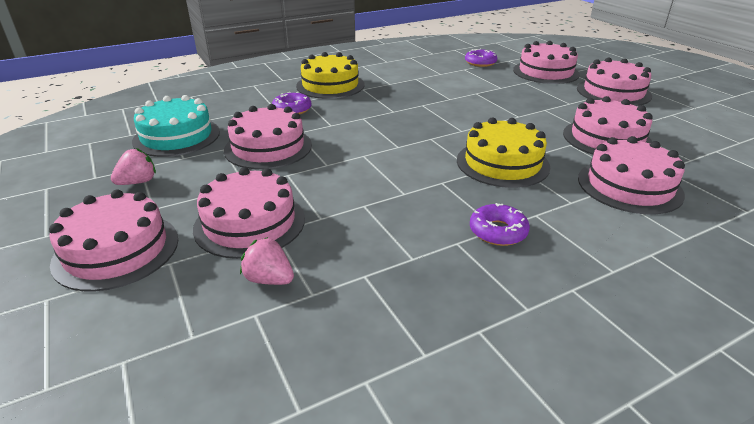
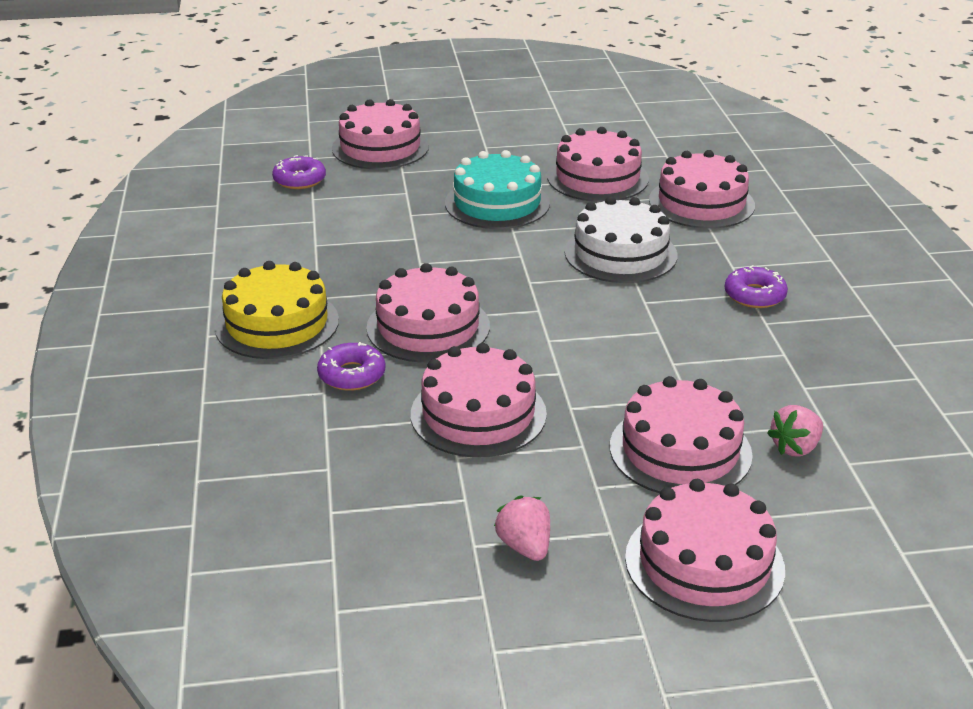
camera: 70 degrees left, 0 degrees up
(177, 136) = (379, 503): turquoise cake -> turquoise cake (497, 203)
(502, 163) = (620, 253): yellow cake -> white cake
(613, 92) = (480, 131): pink cake -> pink cake (428, 327)

